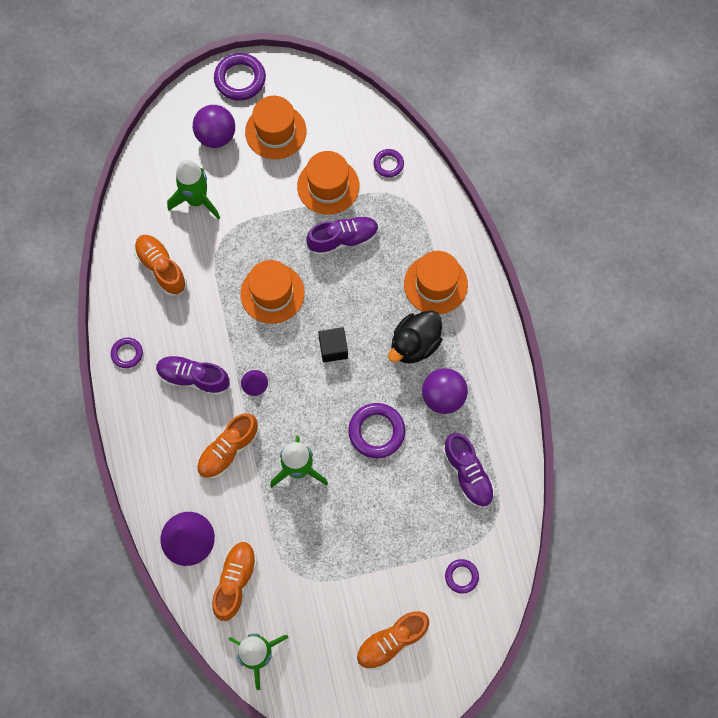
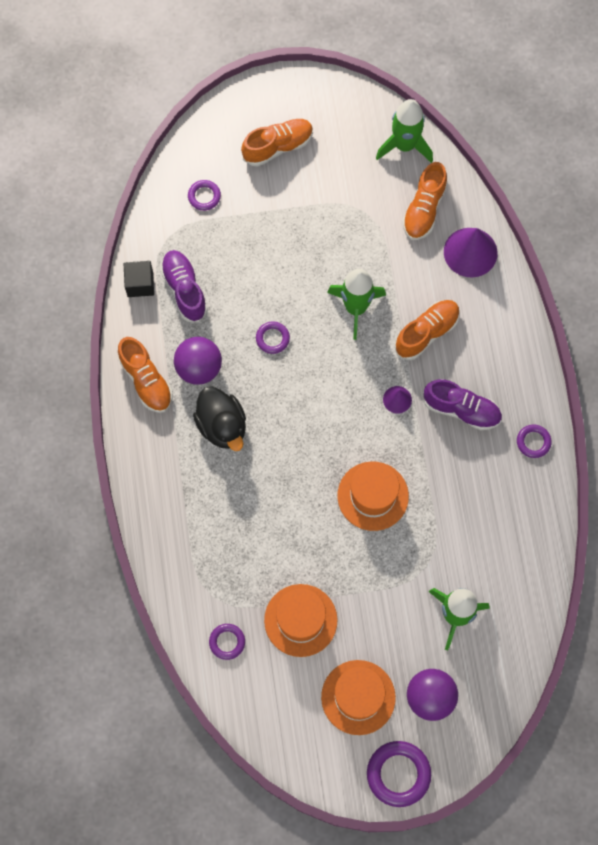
camera: 175 degrees left, 0 degrees up
(161, 268) = (496, 535): orange shoe -> orange shoe (146, 381)
(333, 348) = (310, 429): black cube -> black cube (140, 284)
(343, 239) = (289, 552): purple shoe -> none
(376, 431) = (272, 338): purple ring -> purple ring, size x0.58
(414, 344) = (222, 426): black duck -> black duck turned 105 degrees clockwise
(435, 284) = (191, 491): orange hat -> none

